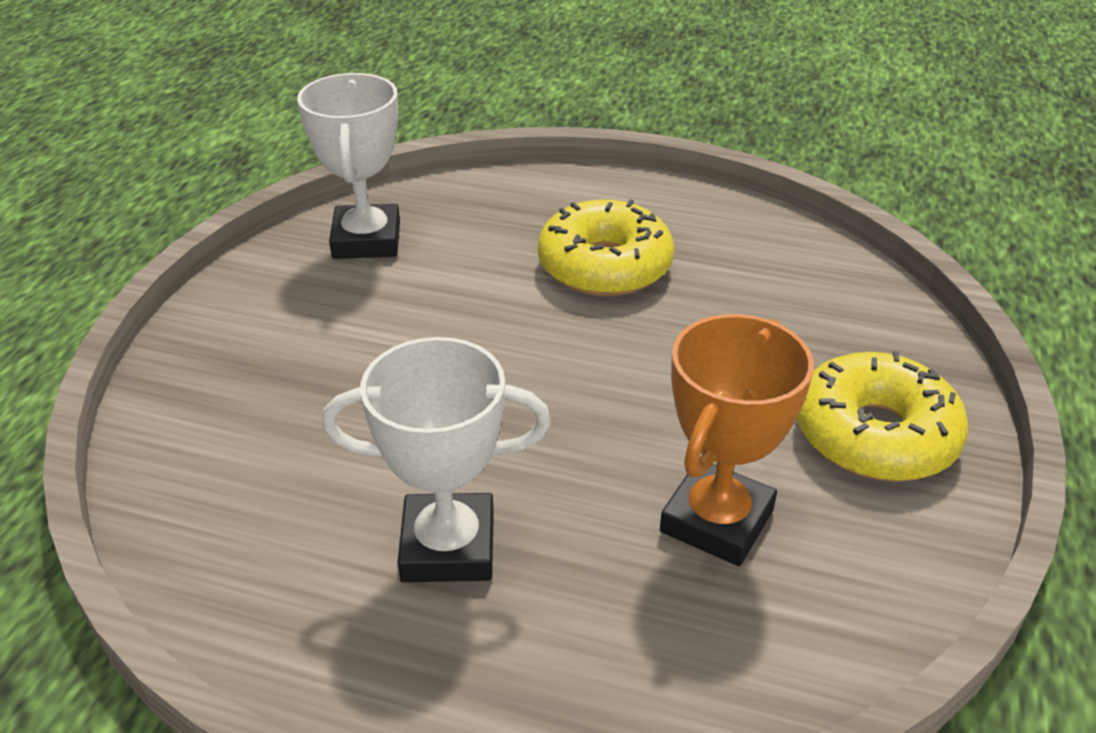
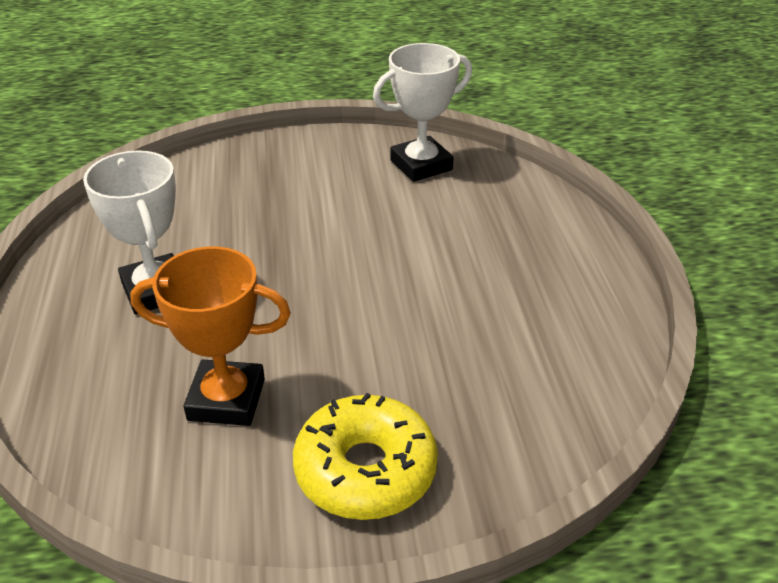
camera: 65 degrees right, 0 degrees up
(604, 266) = (477, 272): yellow donut -> none

